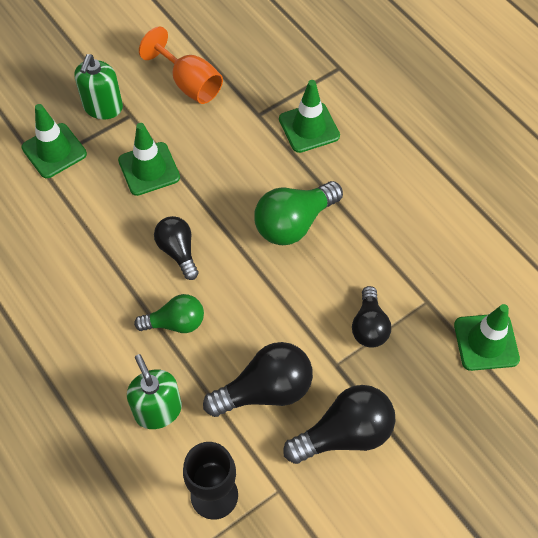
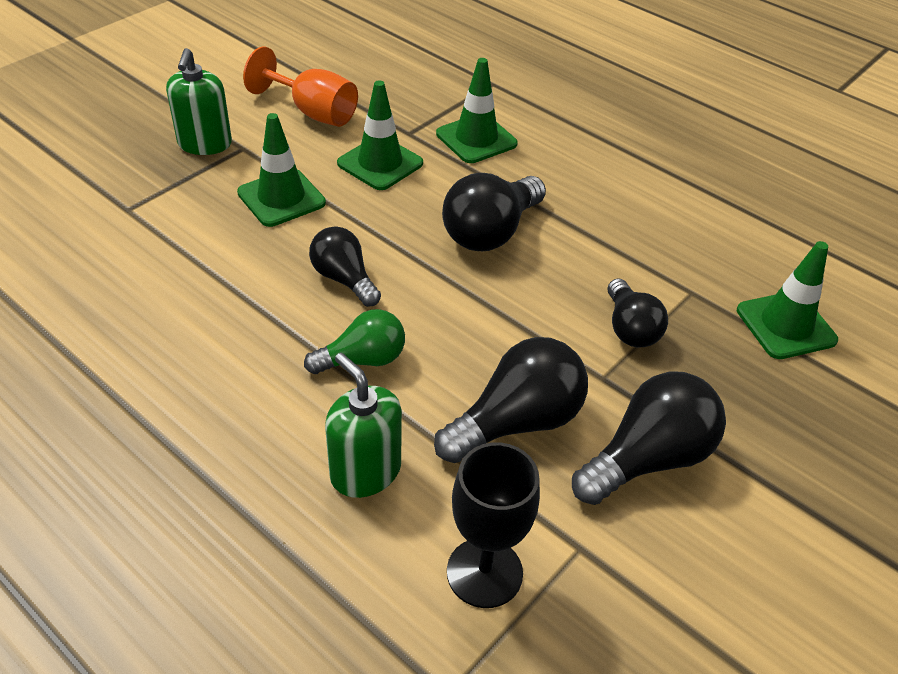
camera: 15 degrees left, 15 degrees down
(54, 151) = (145, 192): green traffic cone -> green traffic cone (380, 163)
(294, 223) = (490, 232): green light bulb -> black light bulb

